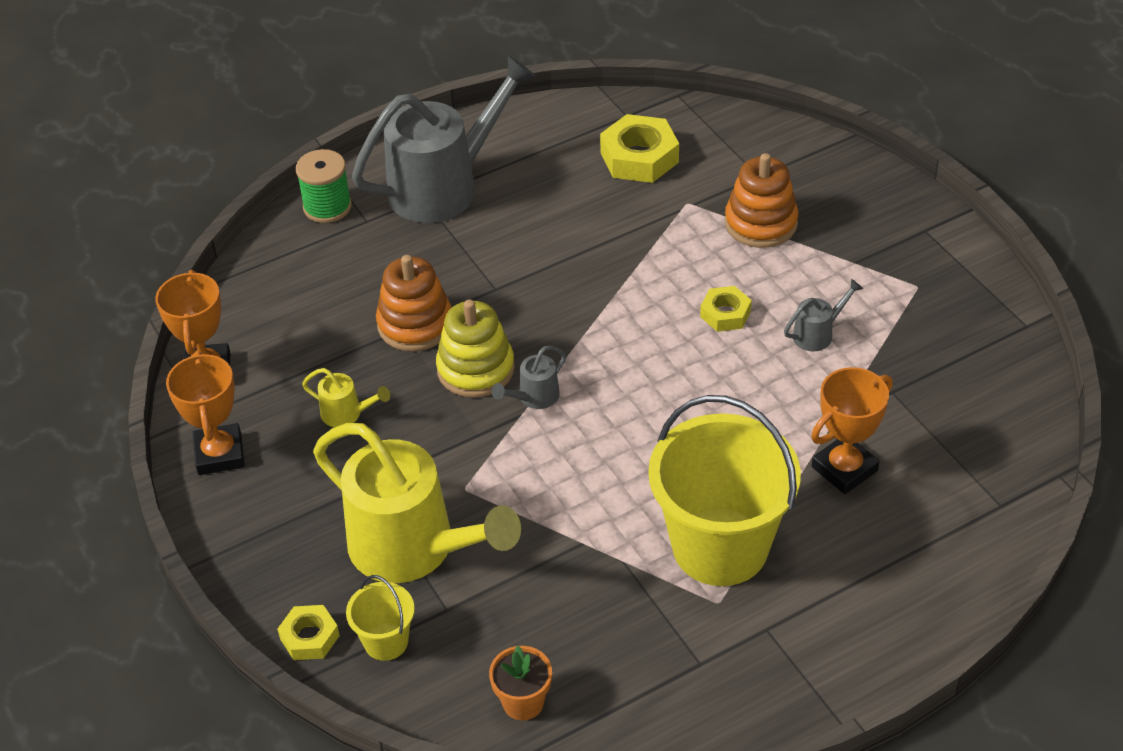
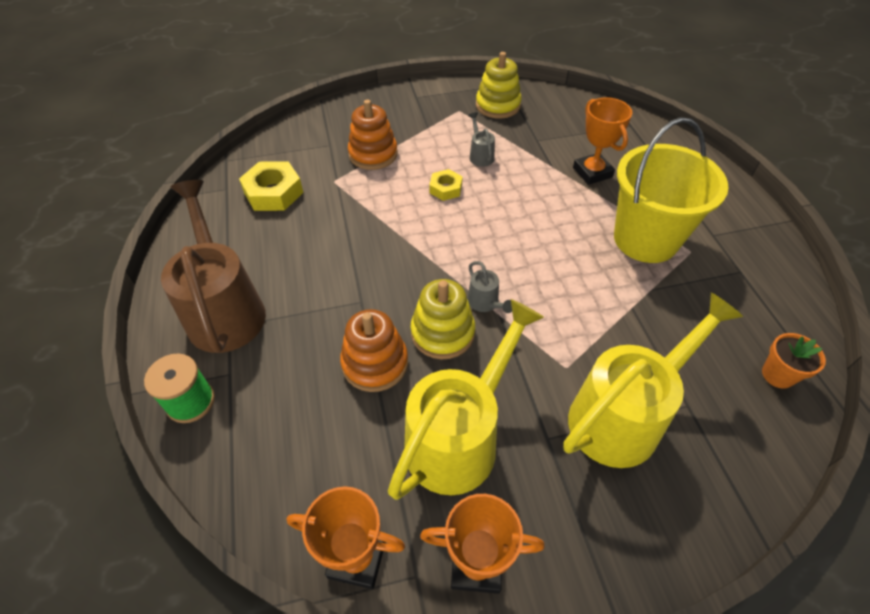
camera: 75 degrees left, 5 degrees up
(309, 637) = (714, 519): yellow nut -> none
(347, 414) = (460, 437): yellow watering can -> yellow watering can, size x2.45
(386, 641) = (720, 457): yellow bucket -> none
(445, 186) = (225, 308): grey watering can -> brown watering can
(958, 328) = (497, 105): none -> yellow stacking toy

